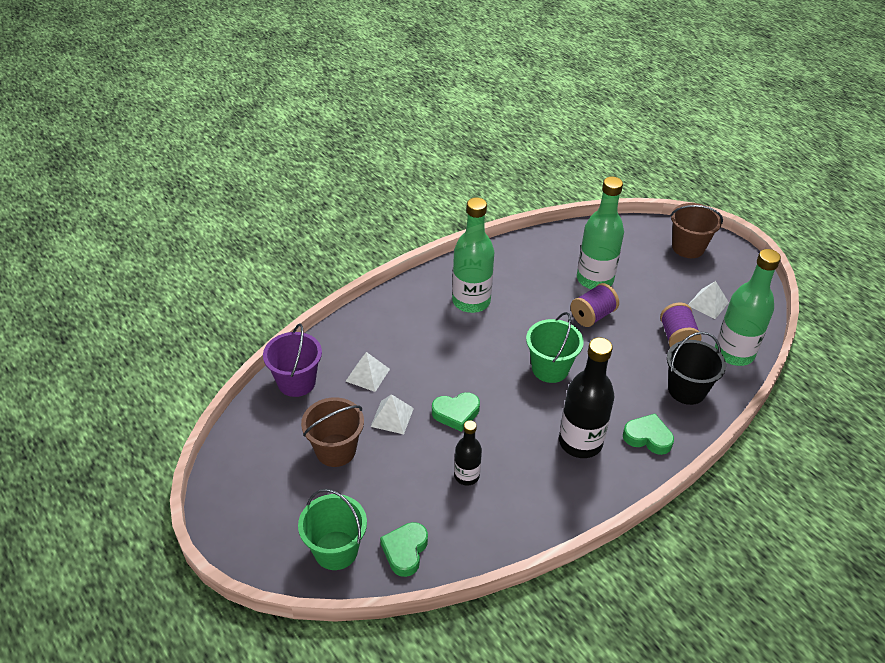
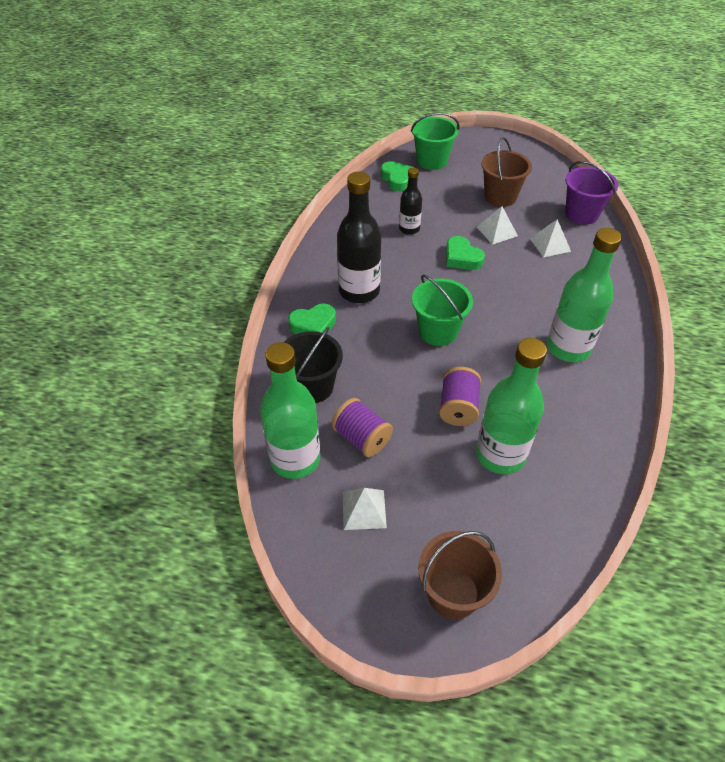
camera: 140 degrees right, 5 degrees up
(456, 413) = (462, 258): green heart -> green heart turned 75 degrees counterclockwise

